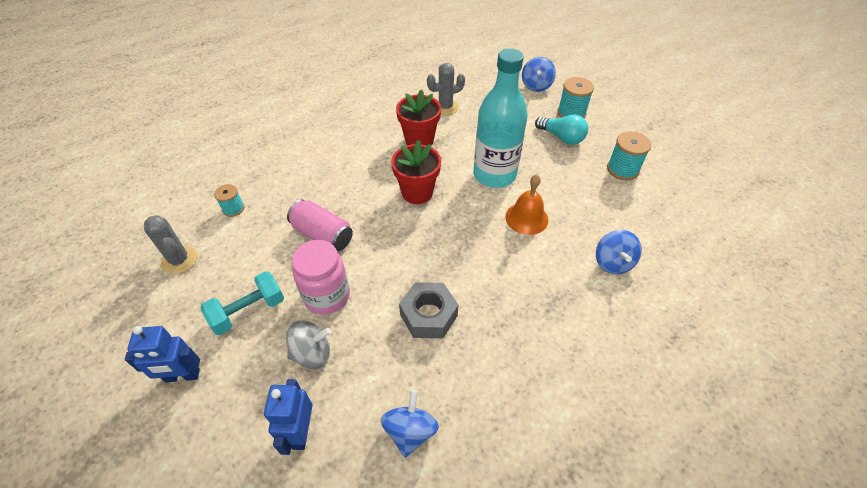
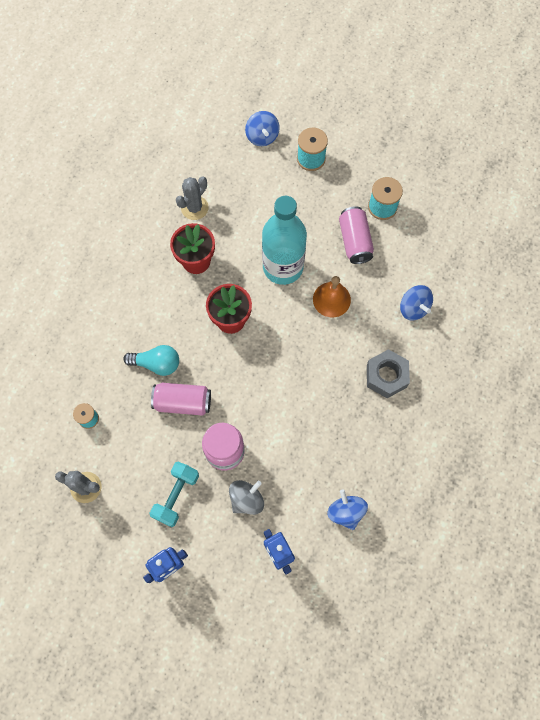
camera: 30 degrees left, 20 degrees up
(428, 315) = (308, 425): grey nut -> grey nut (386, 376)
(561, 137) = (317, 194): turquoise light bulb -> turquoise light bulb (157, 364)
(578, 183) = (354, 241): none -> pink can

